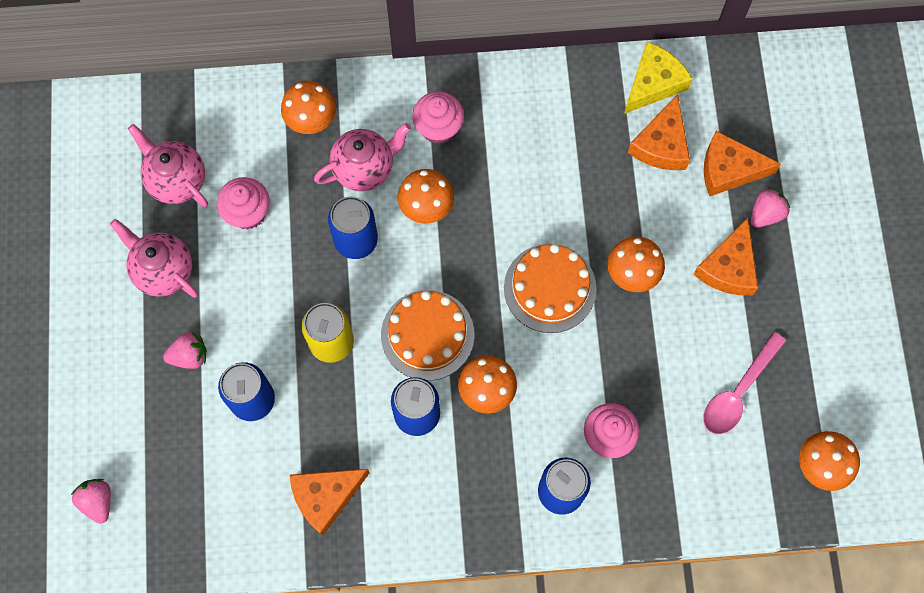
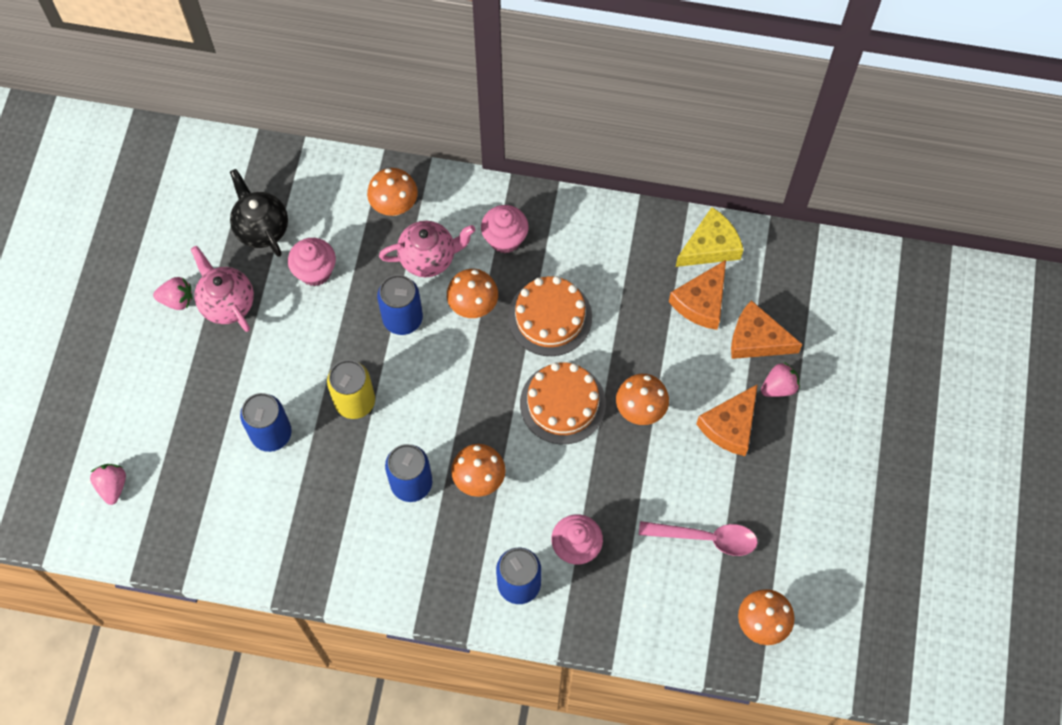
camera: 15 degrees right, 5 degrees down
(176, 180) = (261, 228): pink teapot -> black teapot
(189, 356) = (228, 382): pink strawberry -> pink strawberry (177, 300)
(325, 497) = (310, 534): orange cheese -> none
(427, 335) = (441, 416): orange cake -> orange cake (550, 317)
(738, 392) = (706, 538): pink spoon -> pink spoon turned 135 degrees counterclockwise

